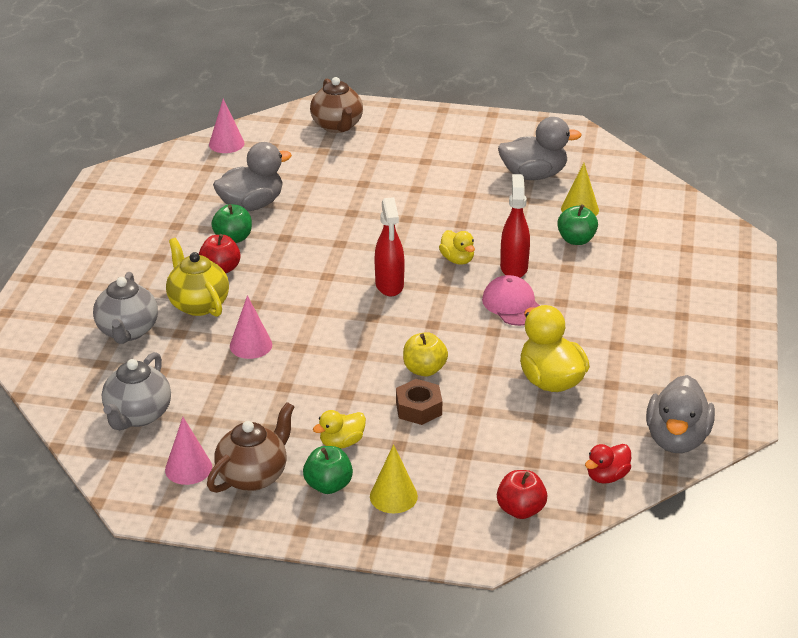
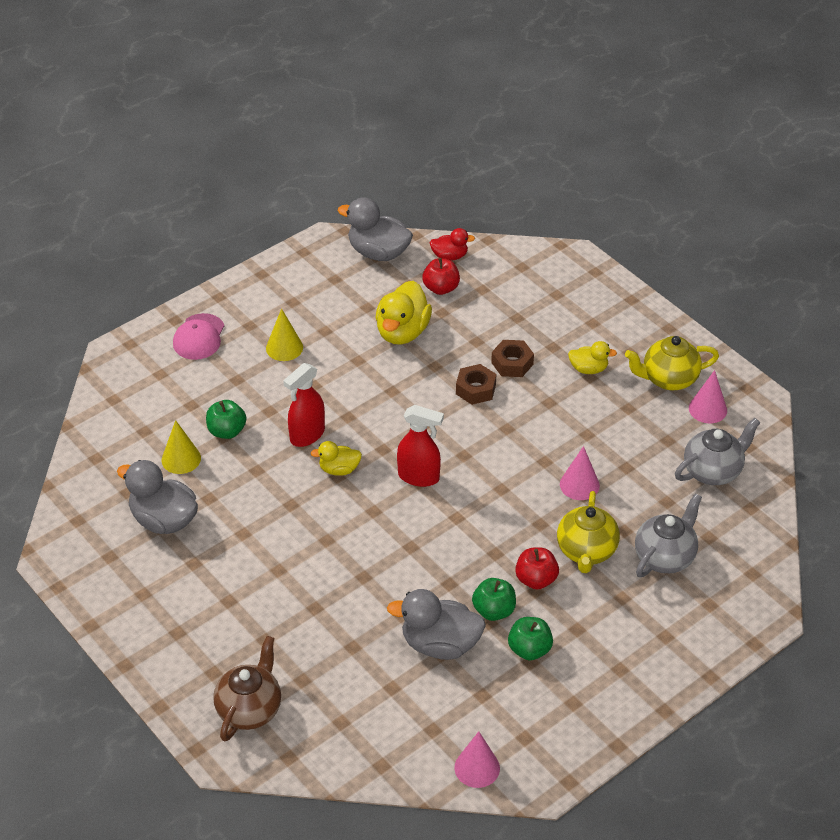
camera: 140 degrees left, 10 degrees up
(226, 144) = (382, 756): pink cone -> pink cone (477, 768)
(253, 476) = (668, 379): brown teapot -> yellow teapot
(328, 485) = (625, 345): green apple -> green apple (529, 649)
(389, 285) = (419, 477): red spray bottle -> red spray bottle turned 75 degrees clockwise
(393, 496) = (591, 316): yellow cone -> yellow cone (284, 347)
(424, 369) = (475, 389): yellow apple -> brown nut
(457, 259) = (339, 469): yellow duck -> yellow duck turned 105 degrees counterclockwise
(512, 305) = (351, 403): pink cap -> pink cap (199, 337)
(520, 510) = (524, 267): red apple -> red apple (441, 288)
(676, 439) = (378, 252): grey duck -> grey duck turned 120 degrees counterclockwise

